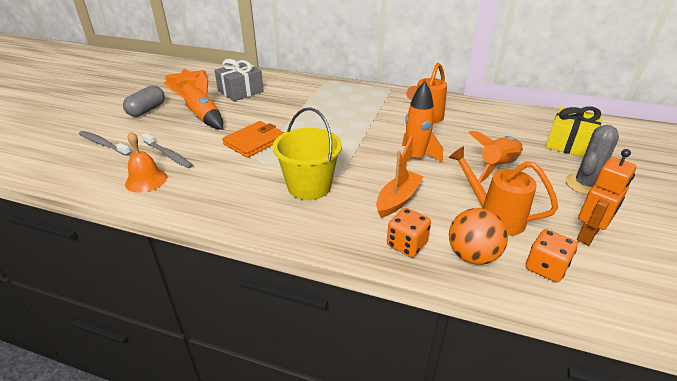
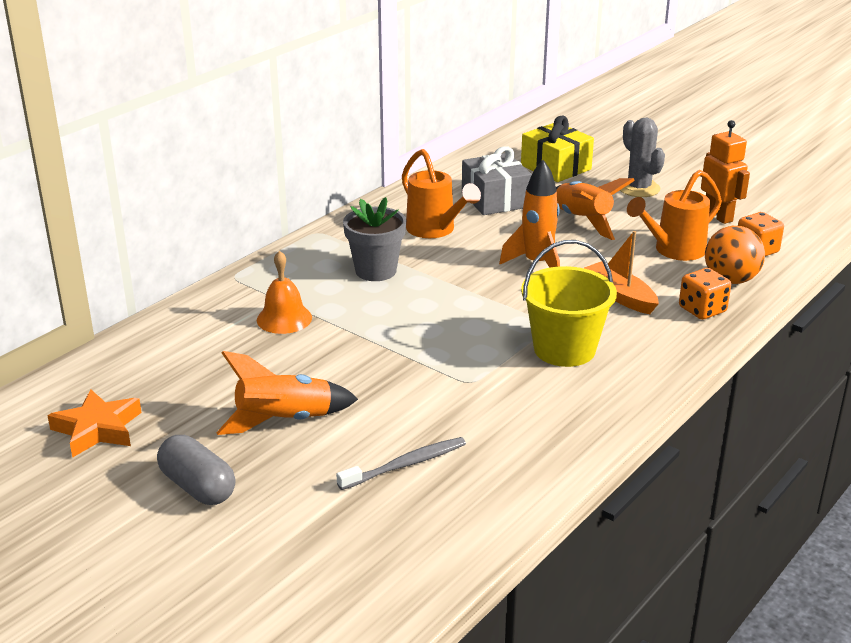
camera: 70 degrees left, 5 degrees down
(103, 144) = (314, 542): grey toothbrush -> none
(146, 180) = (477, 490): orange bell -> orange bell (284, 318)
(240, 91) = (202, 369): grey gift -> grey gift (495, 200)
(254, 141) = (413, 377): orange wallet -> none
(361, 111) = (376, 271): none -> grey flower pot

